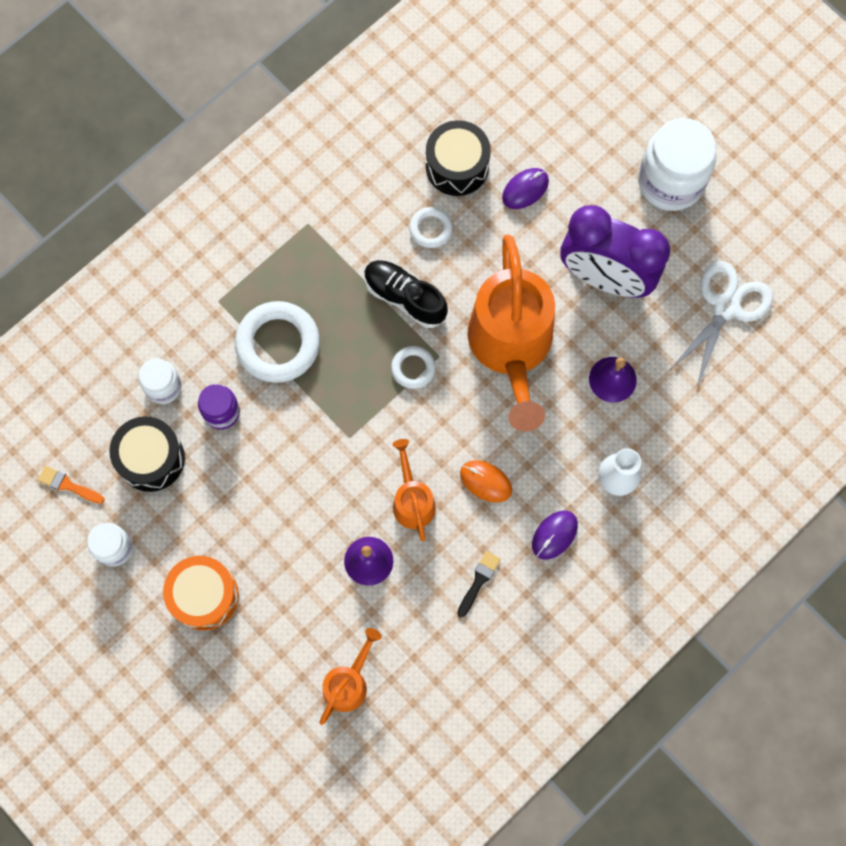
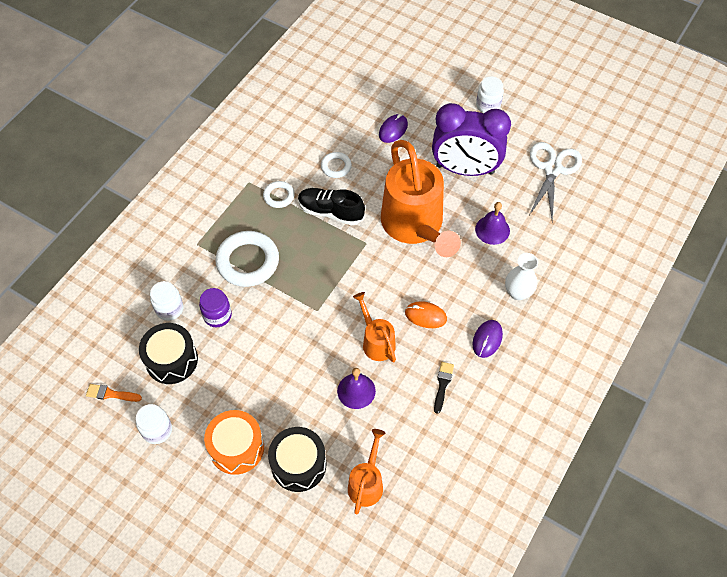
camera: 15 degrees left, 15 degrees down
(413, 368) = (350, 255): white ring -> white ring (279, 196)
(457, 166) = (342, 126): black drum -> black drum (298, 464)
(670, 182) = (488, 105): white jar -> white jar, size x0.53

